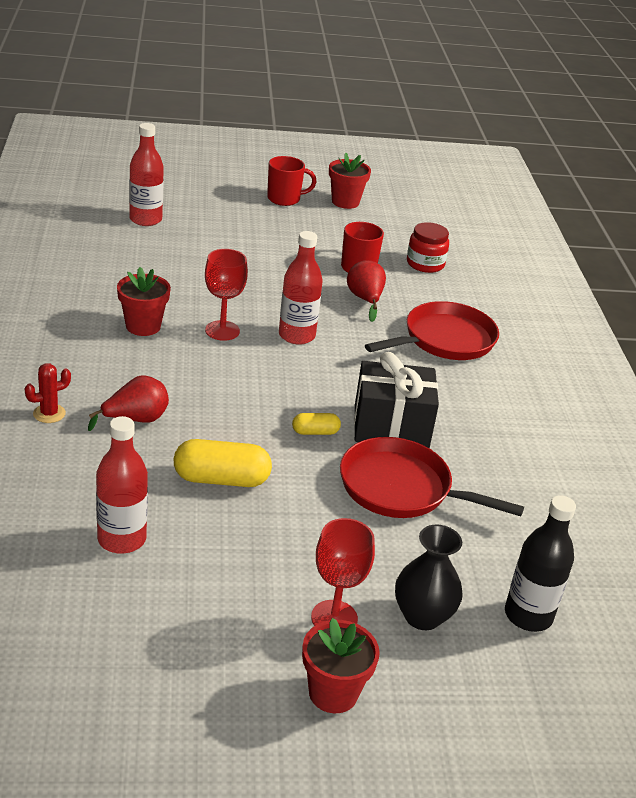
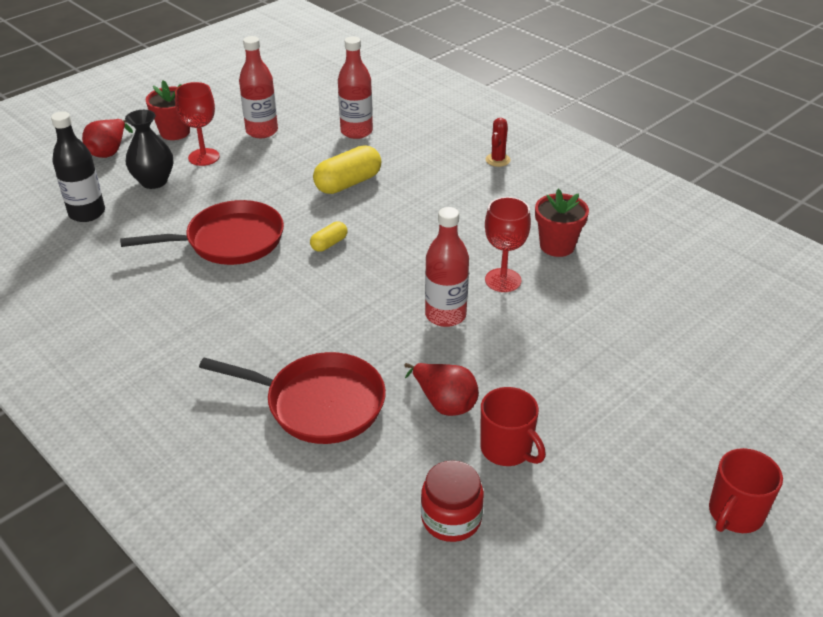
camera: 145 degrees right, 5 degrees up
(135, 420) = (447, 185): red pear -> red pear (109, 151)
(145, 219) = (763, 355): red bottle -> red bottle (262, 131)
(345, 202) = (678, 577): red flower pot -> none
(391, 427) = (280, 281): black gift -> none
(444, 340) = (319, 404): red pan -> red pan turned 90 degrees counterclockwise

